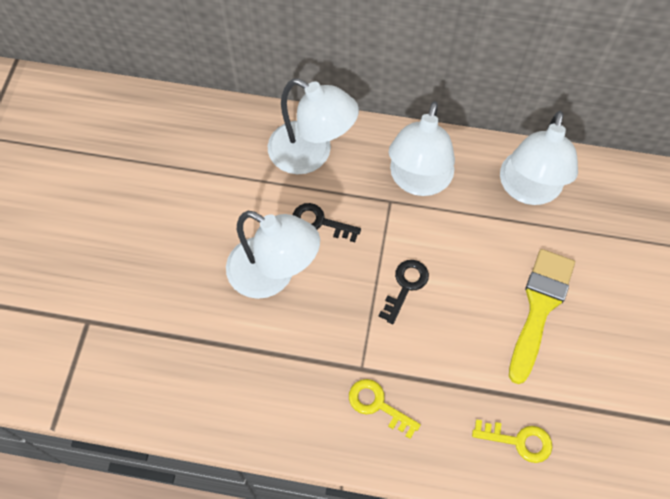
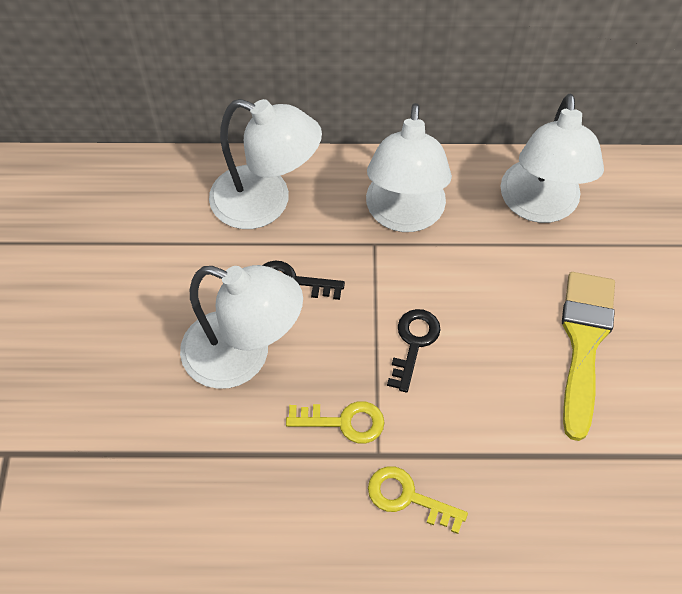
camera: 10 degrees left, 5 degrees down
(518, 441) = (595, 512): yellow key -> yellow key (344, 422)

